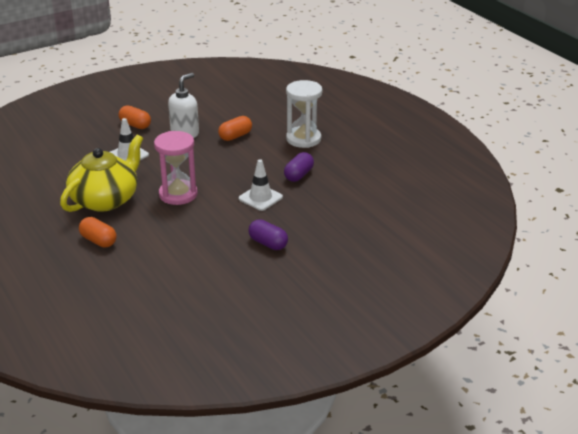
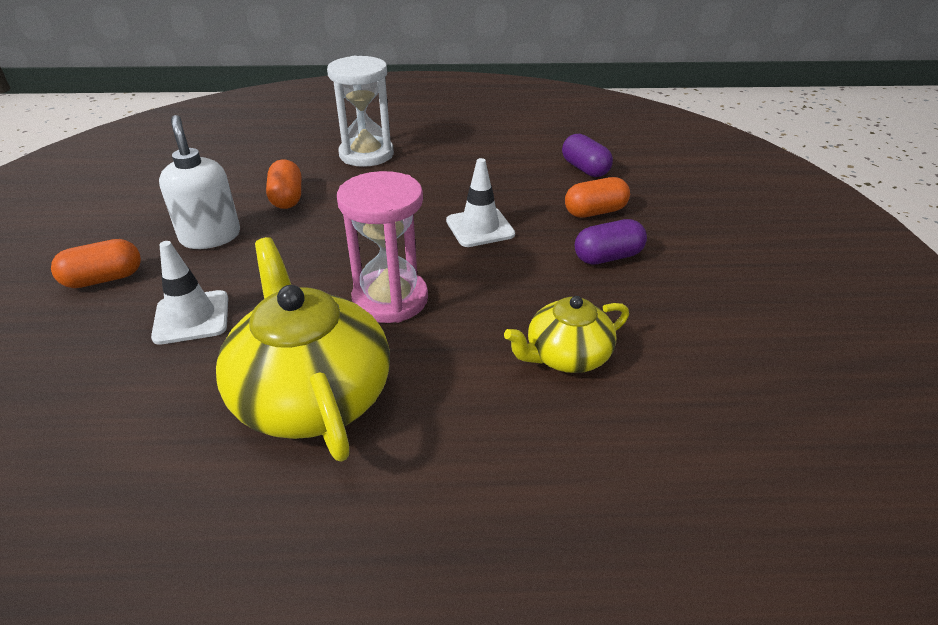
camera: 60 degrees left, 5 degrees up
(98, 241) = (456, 452): orange capsule -> orange capsule (595, 212)
(175, 251) = (566, 356): none -> yellow teapot
(298, 175) = (452, 183): purple capsule -> purple capsule (585, 169)

